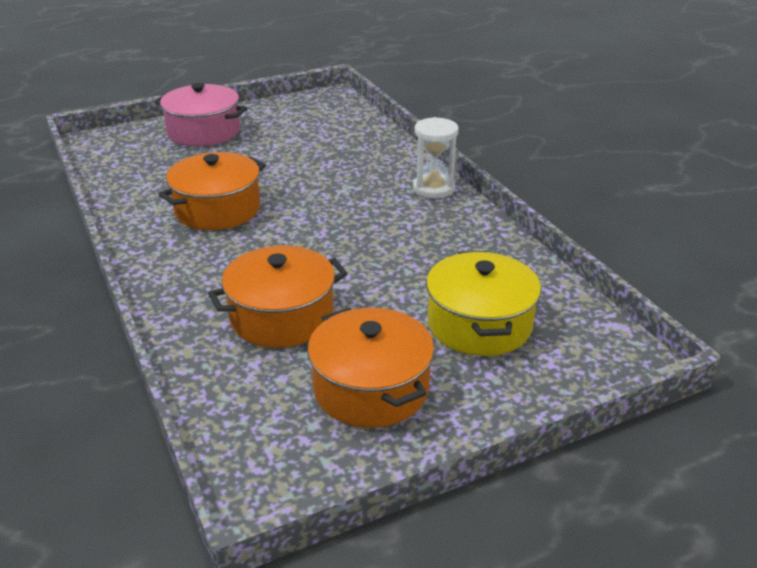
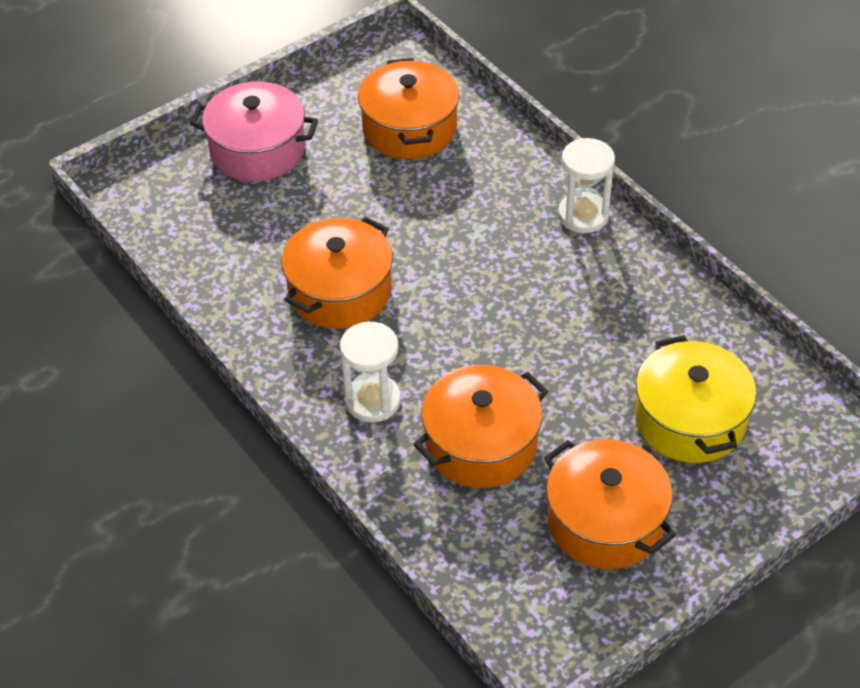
camera: 10 degrees left, 15 degrees up
(204, 276) = (373, 400): none -> white hourglass
(320, 132) = (409, 128): none -> orange pot

